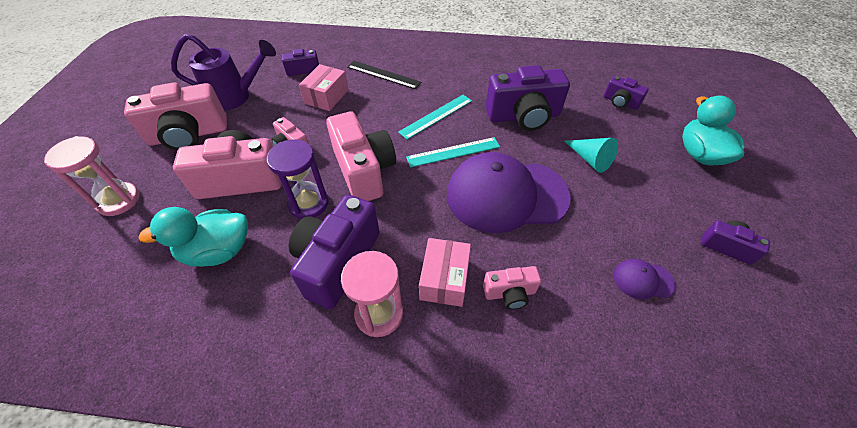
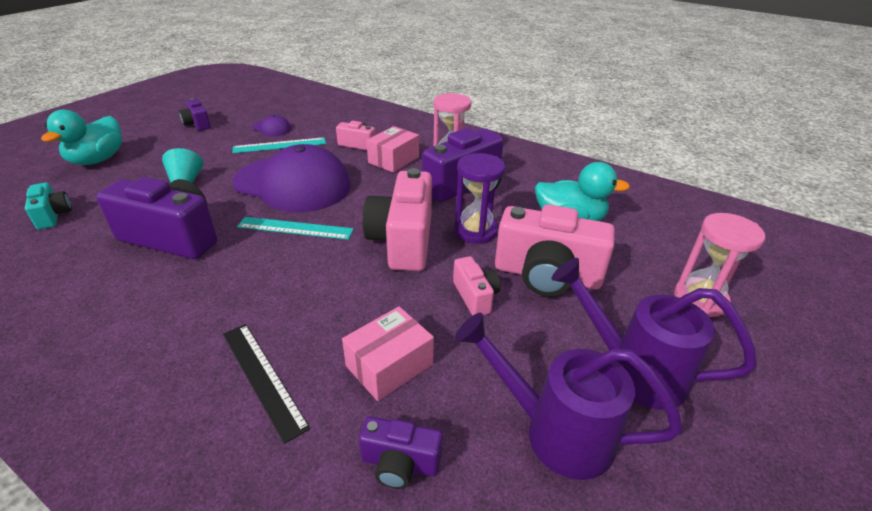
camera: 155 degrees left, 15 degrees down
(189, 135) = (632, 370): pink camera -> purple watering can
(436, 116) = (266, 272): turquoise ruler -> turquoise ruler (280, 145)
(620, 102) = (53, 215): purple camera -> turquoise camera

